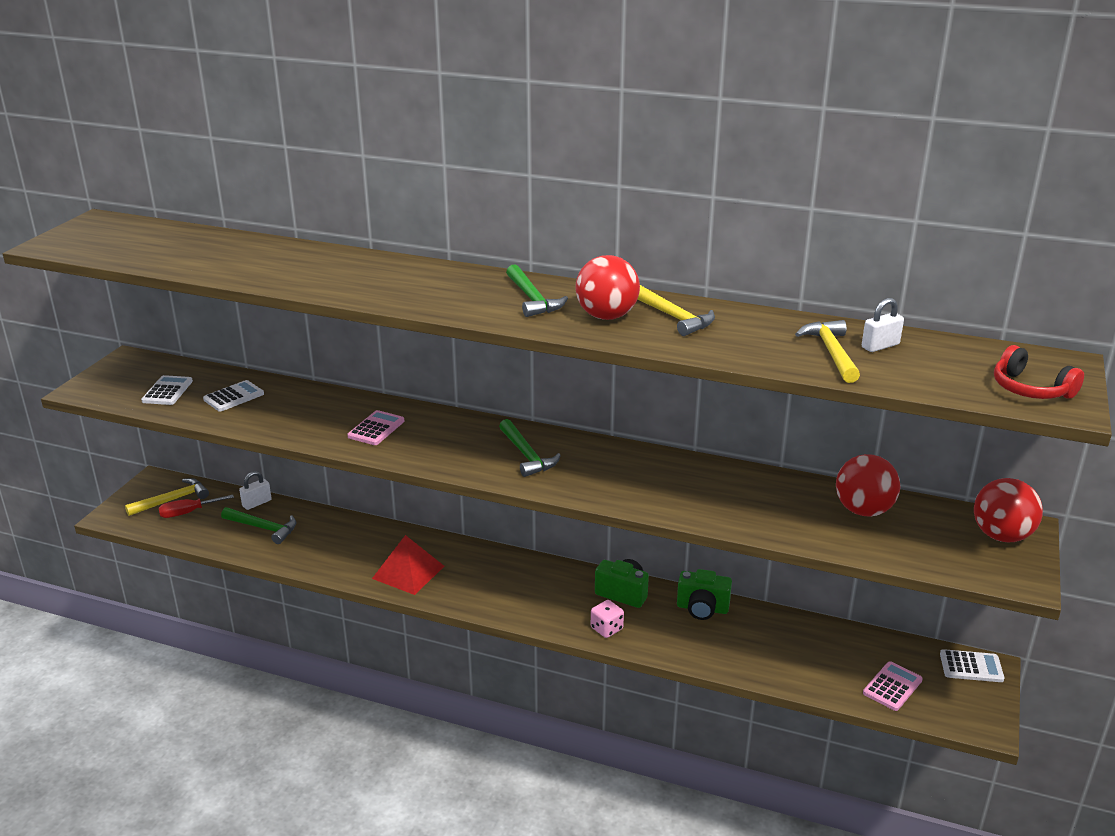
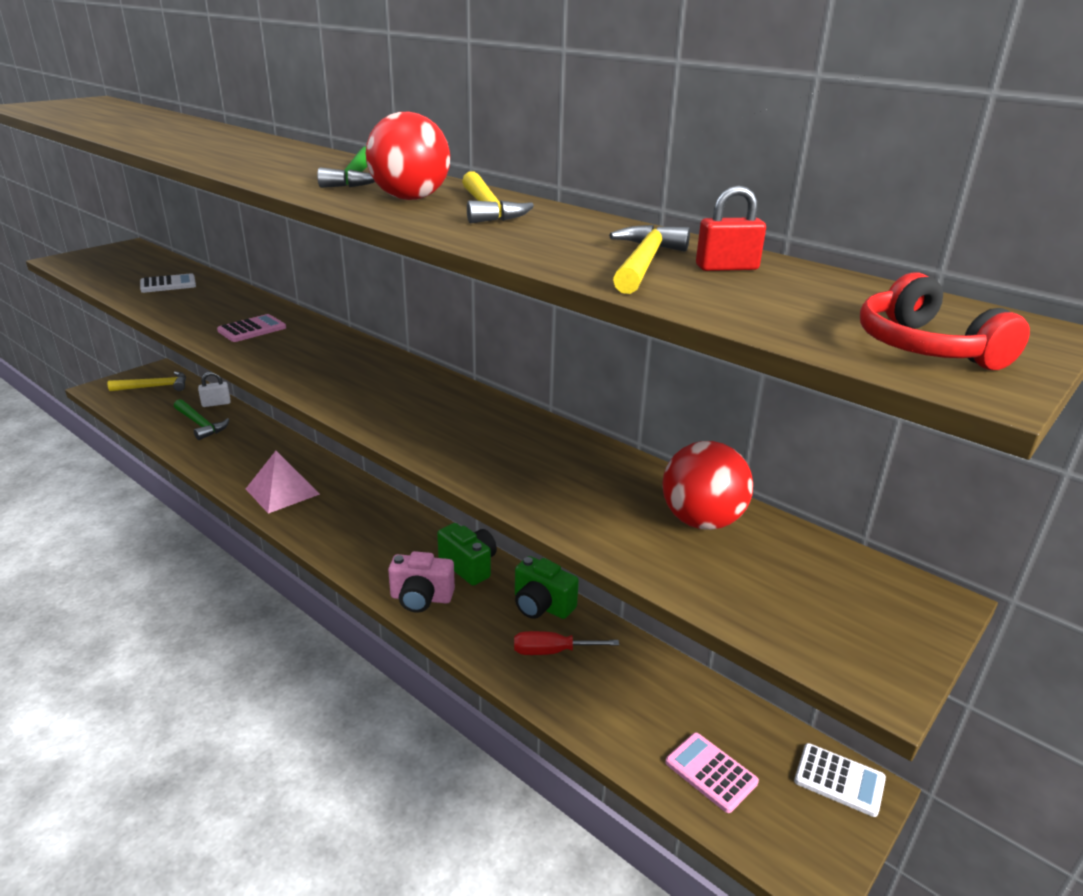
camera: 20 degrees right, 0 degrees up
(167, 391) = (123, 272): white calculator -> none
(188, 512) = (156, 399): red screwdriver -> red screwdriver (552, 651)
(408, 572) = (282, 491): red pyramid -> pink pyramid
(526, 455) = (364, 378): green hammer -> none
(606, 629) = (421, 598): pink dice -> pink camera
(880, 346) = (726, 267): white padlock -> red padlock
(892, 687) = (711, 772): pink calculator -> pink calculator turned 105 degrees counterclockwise
(1001, 536) = (885, 603): red ball -> none

